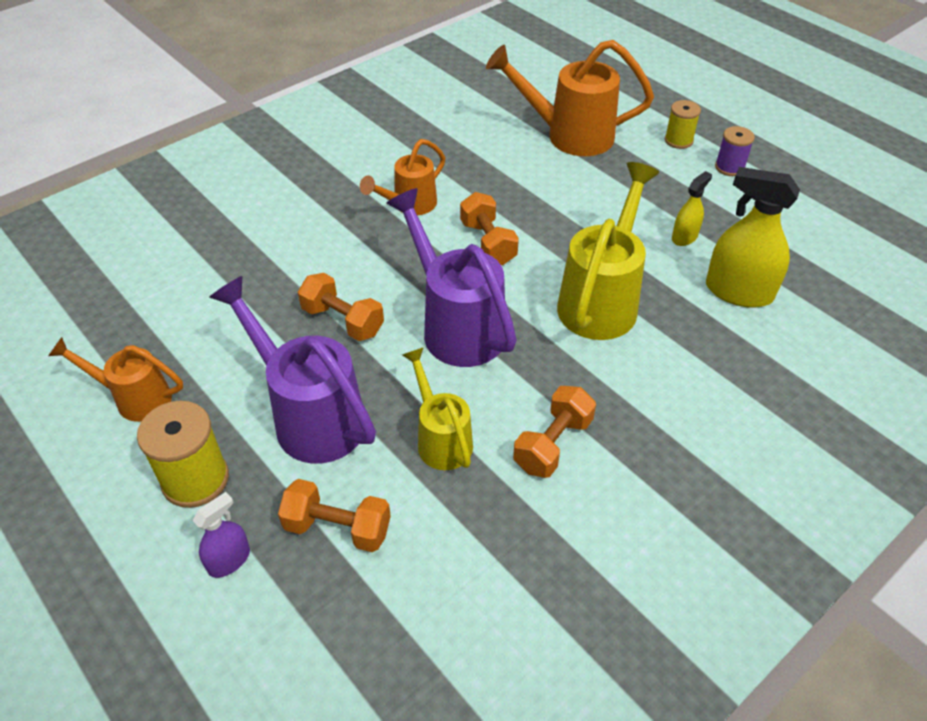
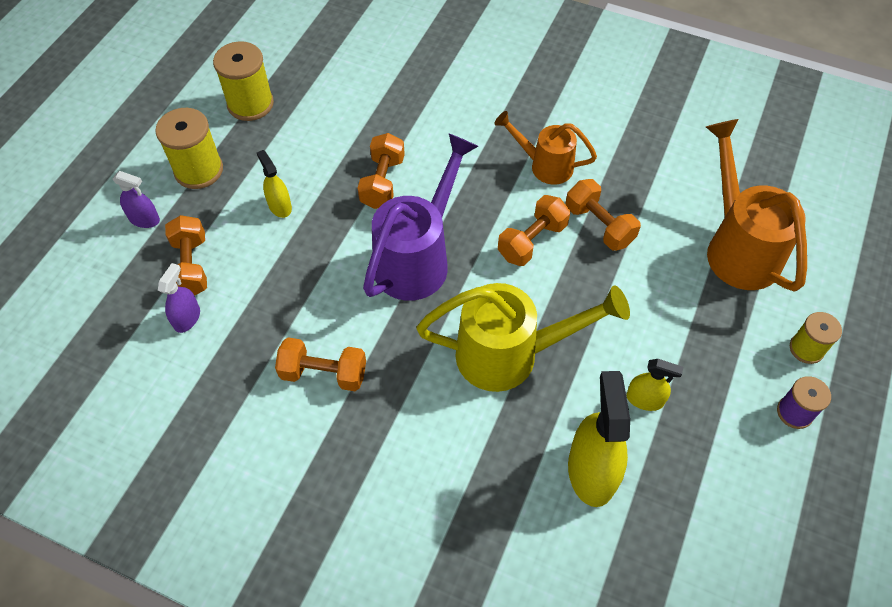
camera: 65 degrees right, 10 degrees up
(135, 398) = (250, 104): orange watering can -> yellow spool
(310, 416) = (280, 206): purple watering can -> yellow spray bottle
(411, 553) = (187, 318): none -> purple spray bottle
(441, 439) = (295, 295): yellow watering can -> none
(498, 198) = (599, 225): none -> orange dumbbell

